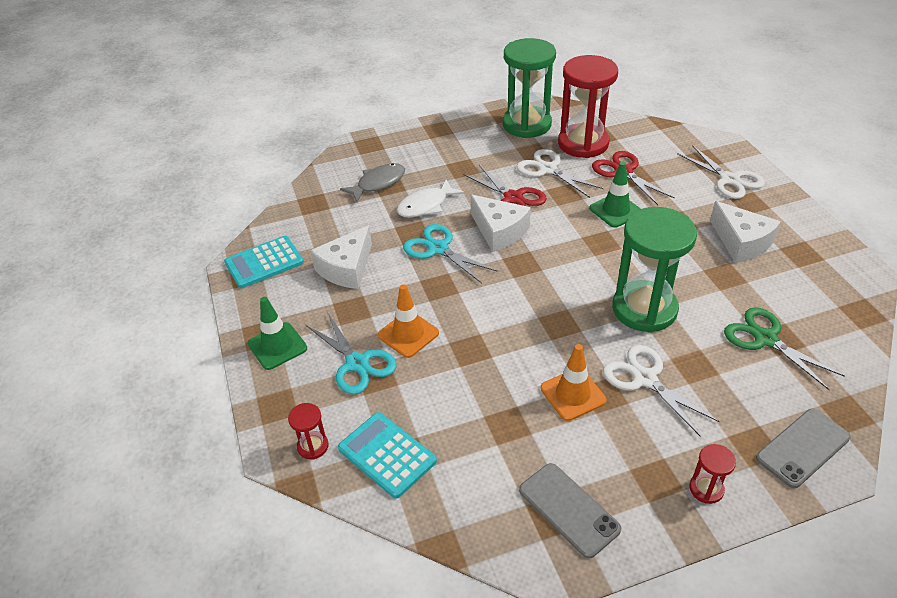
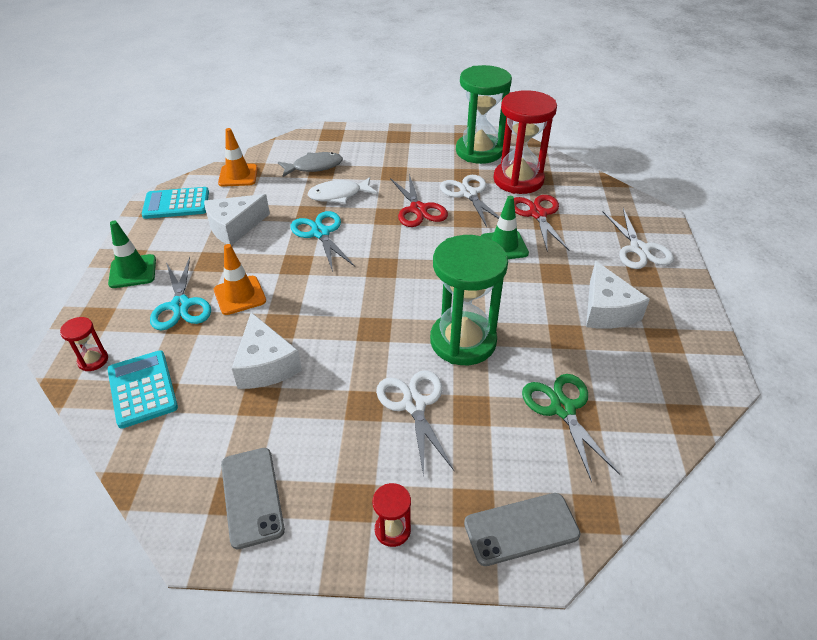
camera: 20 degrees right, 0 degrees up
(499, 231) = (383, 234): white cheese -> white cheese (265, 365)
(573, 394) = (337, 395): orange traffic cone -> orange traffic cone (238, 175)

